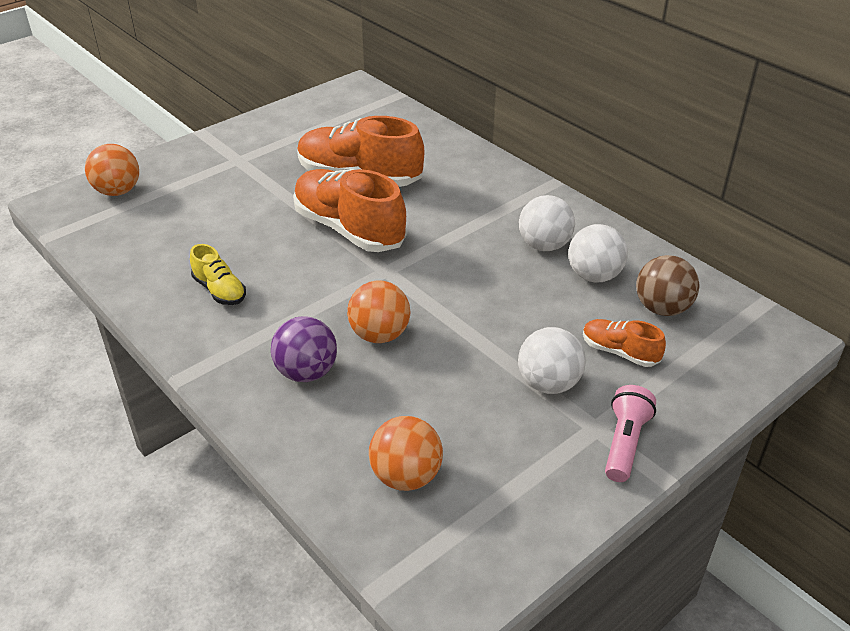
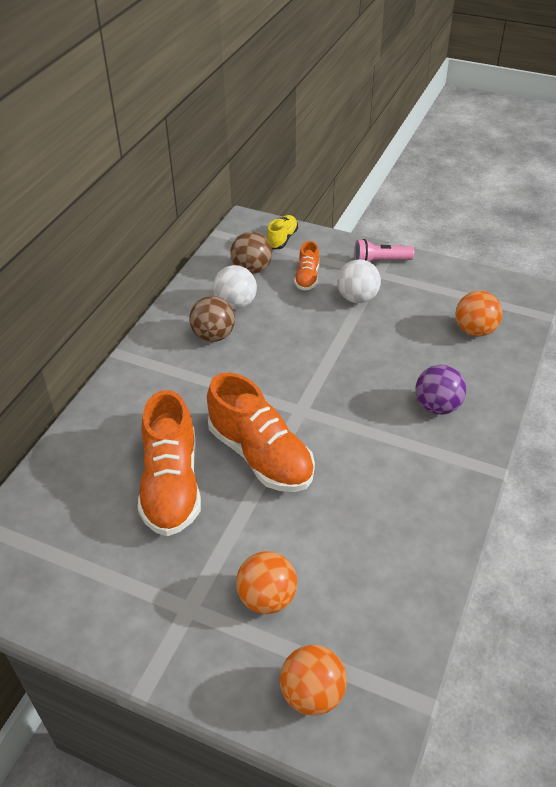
camera: 115 degrees left, 5 degrees up
(219, 290) = (397, 502): yellow shoe -> yellow shoe (282, 239)
(349, 229) = (260, 455): orange shoe -> orange shoe turned 60 degrees counterclockwise
(379, 335) = (373, 385): orange ball -> orange ball (267, 598)
(544, 245) = (213, 336): white ball -> brown ball

